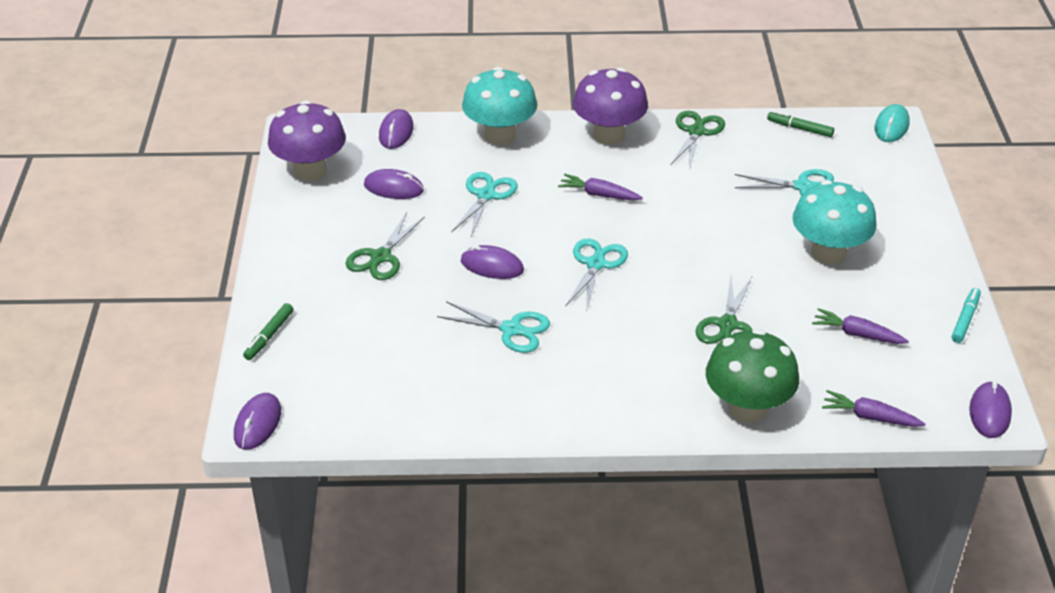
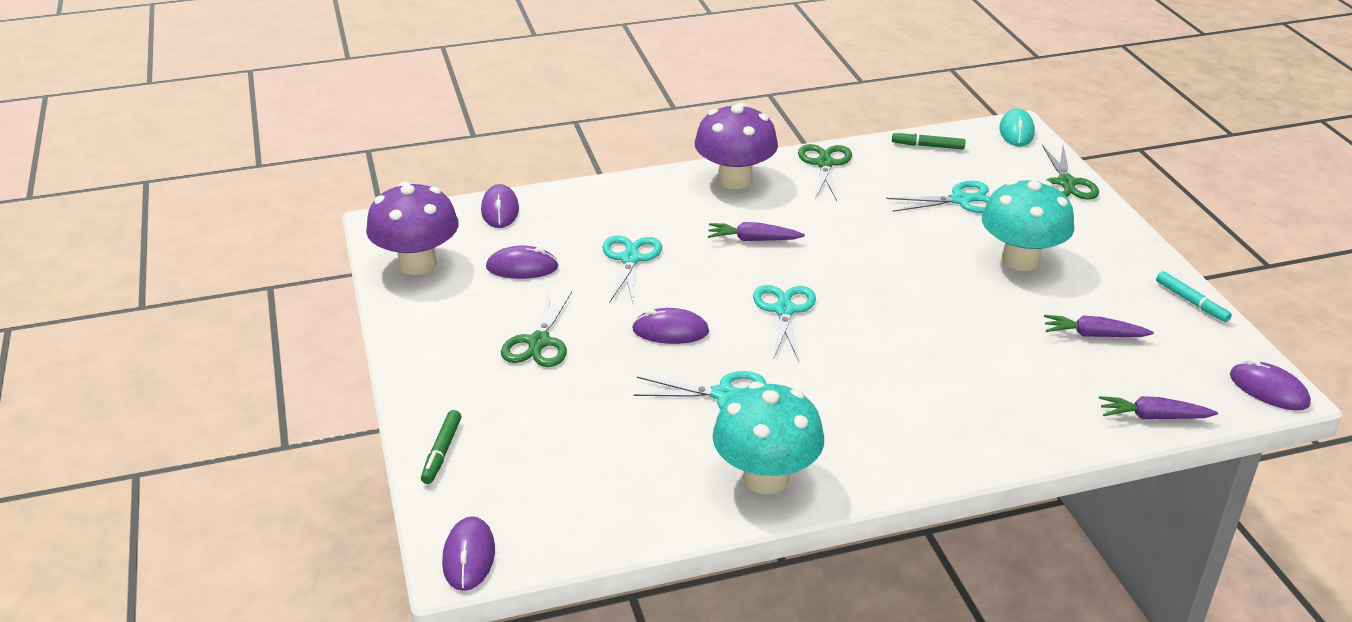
camera: 15 degrees left, 5 degrees down
(500, 135) = (617, 197): turquoise mushroom -> turquoise mushroom (766, 478)
(727, 325) = (956, 349): green scissors -> green scissors (1066, 183)
(747, 408) = (1022, 431): green mushroom -> none
(965, 319) = (1191, 302): turquoise marker -> turquoise marker turned 135 degrees clockwise
(989, 412) = (1268, 390): purple mouse -> purple mouse turned 45 degrees counterclockwise

